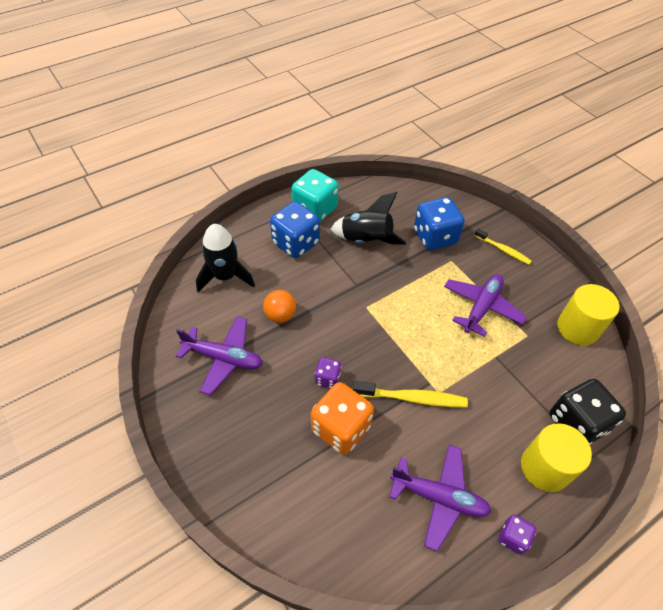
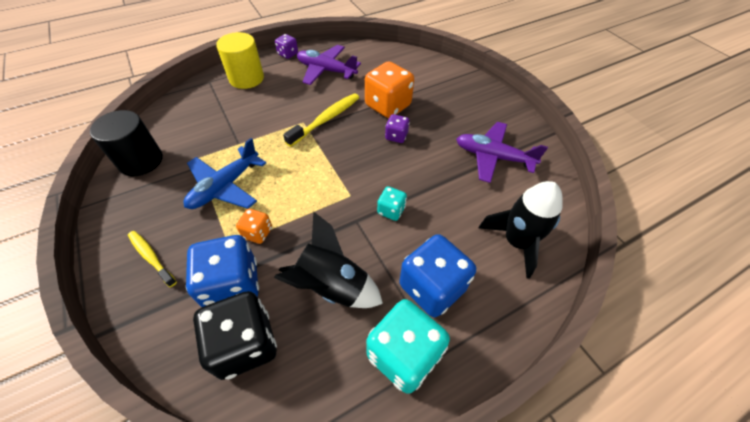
camera: 175 degrees left, 0 degrees up
(280, 315) = (443, 192): orange ball -> none
(328, 295) = (391, 210): none -> turquoise dice
(412, 398) = (326, 119): yellow toothbrush -> yellow toothbrush turned 120 degrees clockwise
(434, 271) = (257, 233): none -> orange dice
(481, 307) = (225, 186): purple plane -> blue plane
(576, 423) = (204, 98): black dice -> black dice (245, 344)
(577, 328) = (141, 161): yellow cylinder -> black cylinder

